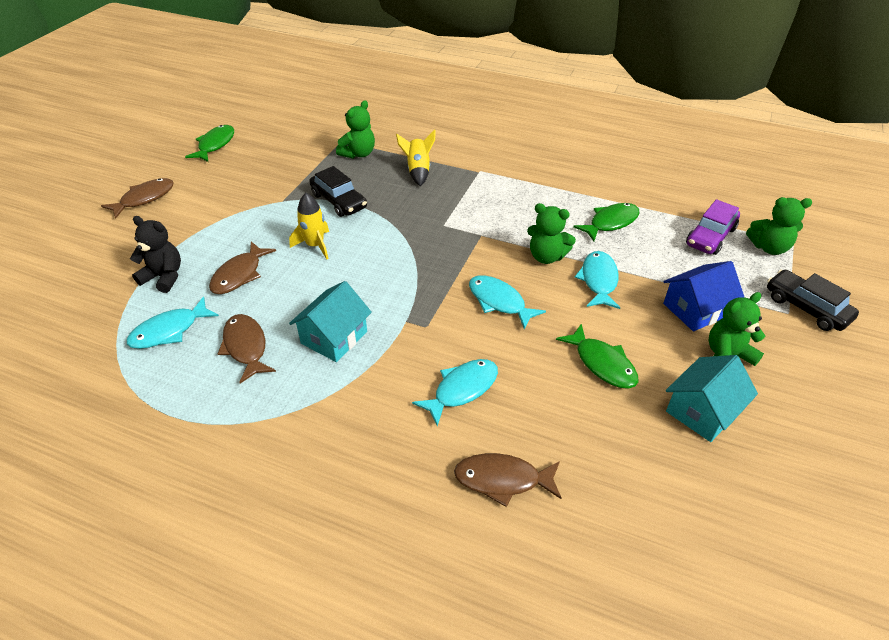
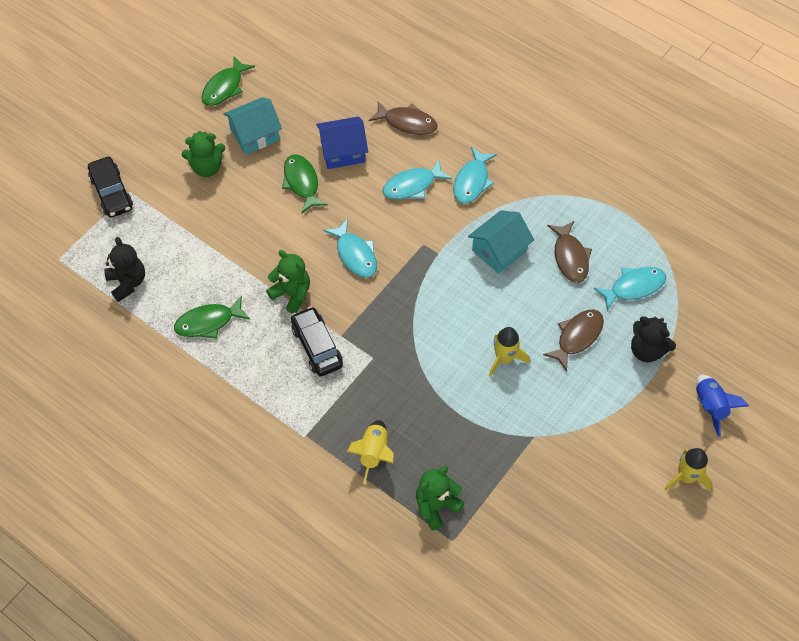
camera: 165 degrees left, 15 degrees up
(107, 246) = (710, 406): none -> blue rocket
(144, 199) = (686, 477): brown fish -> yellow rocket
(215, 145) = (614, 572): green fish -> green fish (225, 87)
(339, 201) = (472, 421): black car -> black car (317, 346)
(598, 280) = (260, 257): turquoise fish -> turquoise fish (472, 181)
(696, 309) = (200, 211): blue house -> blue house (342, 151)
(710, 236) = (127, 282): purple car -> black teddy bear
(769, 248) = (86, 257): green teddy bear -> none

